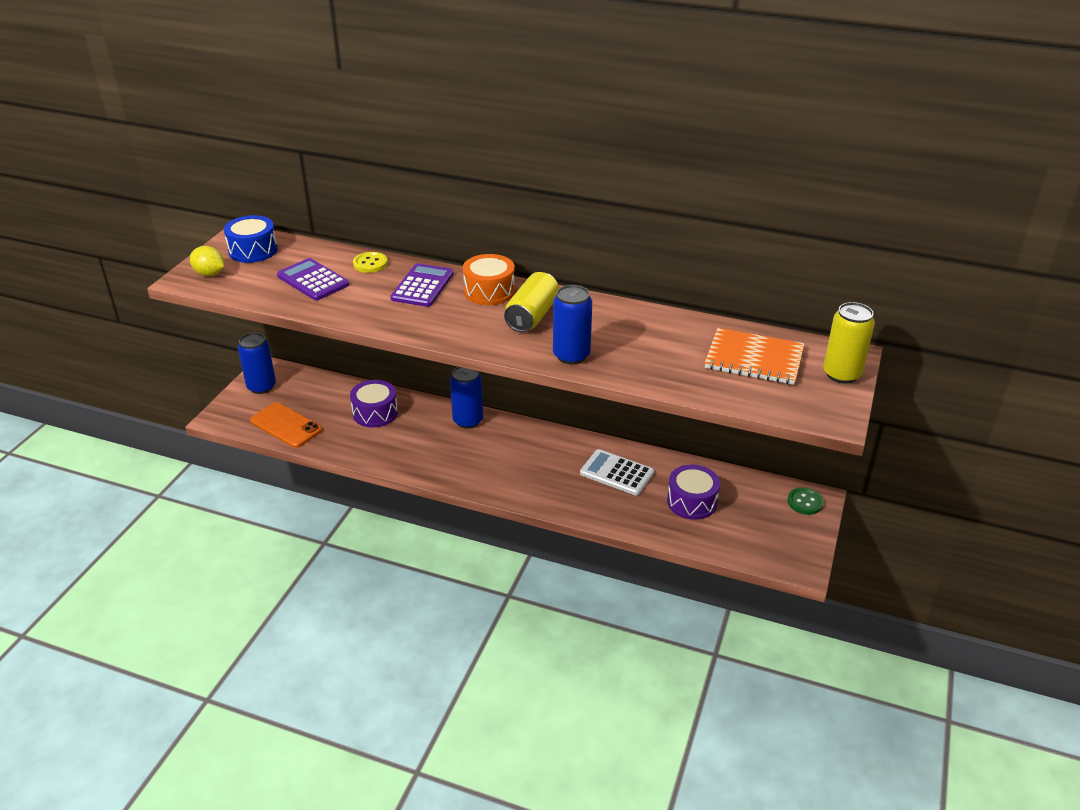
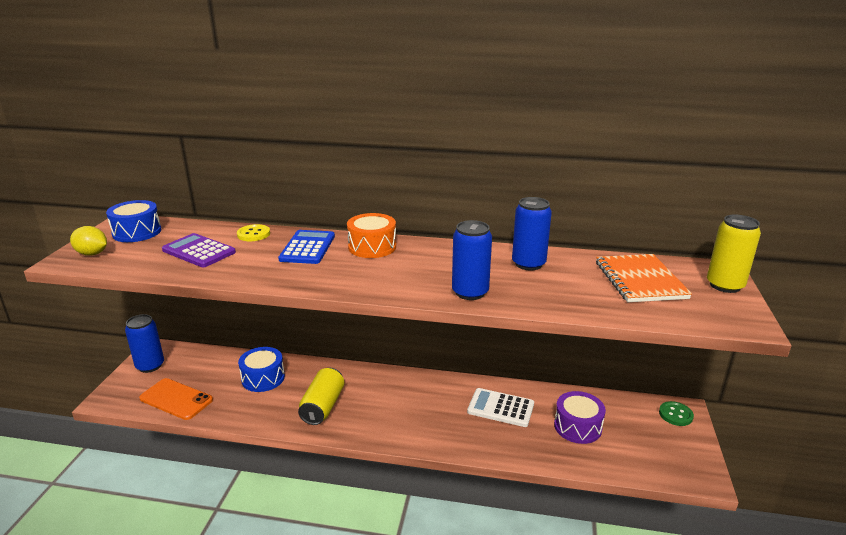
camera: 10 degrees left, 10 degrees down
(375, 413) = (263, 378): purple drum -> blue drum
(422, 286) = (307, 248): purple calculator -> blue calculator
(468, 421) = (351, 376): blue can -> blue can (528, 264)
(532, 316) = (419, 263): yellow can -> yellow can (323, 406)
(754, 359) = (640, 280): orange notebook -> orange notebook turned 75 degrees clockwise

